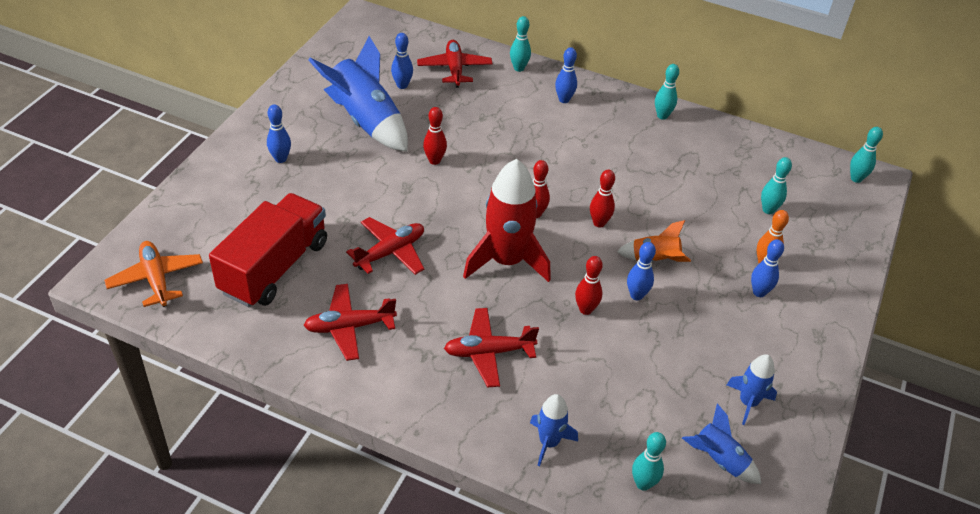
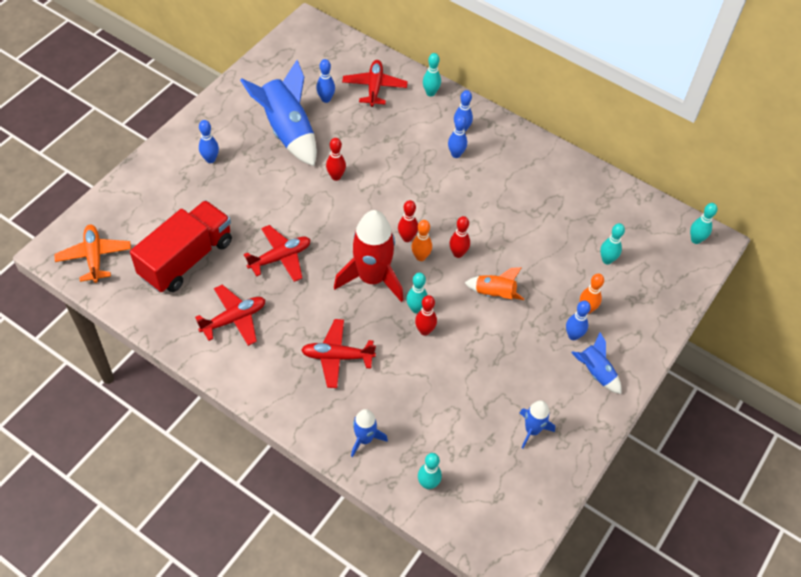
camera: 10 degrees right, 10 degrees up
(349, 327) = (234, 319): red plane -> red plane turned 150 degrees clockwise
(557, 232) = (420, 257): none -> orange bowling pin
(636, 295) = (470, 324): blue bowling pin -> blue bowling pin (456, 154)
(662, 116) = (543, 156): turquoise bowling pin -> turquoise bowling pin (416, 308)
(719, 460) = (494, 474): blue rocket -> blue rocket (595, 372)

